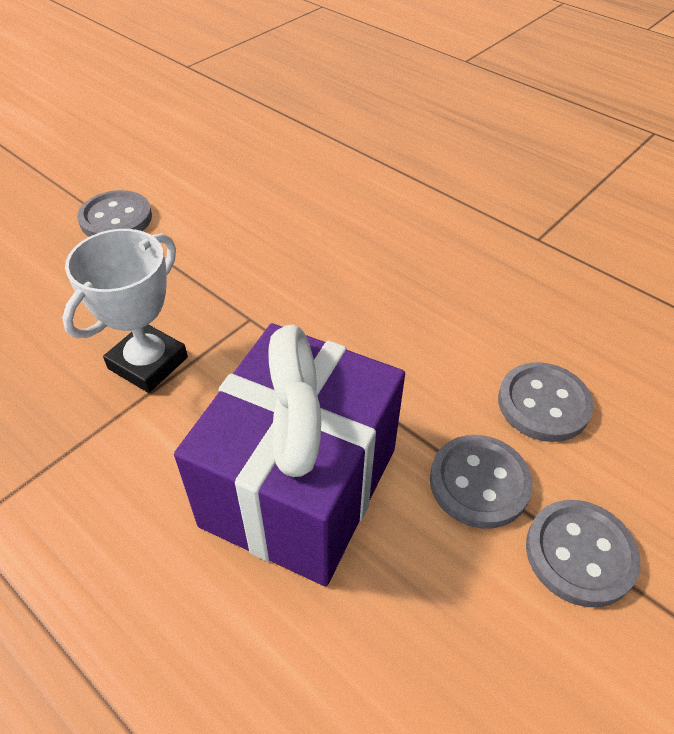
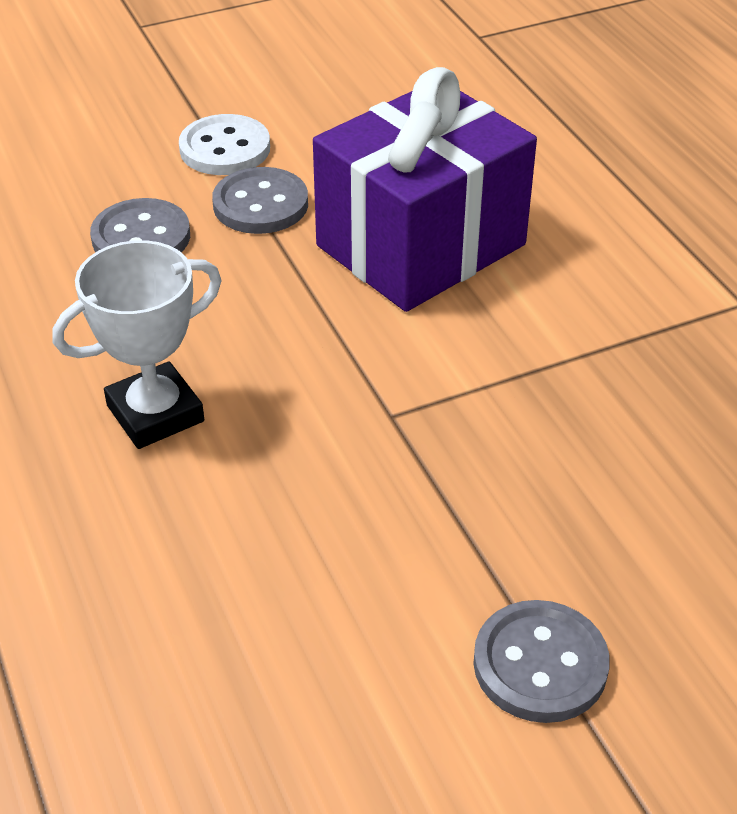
camera: 155 degrees left, 5 degrees down
(148, 363) = (538, 398): white trophy -> white trophy (155, 413)
(579, 554) = (225, 148): grey button -> white button

